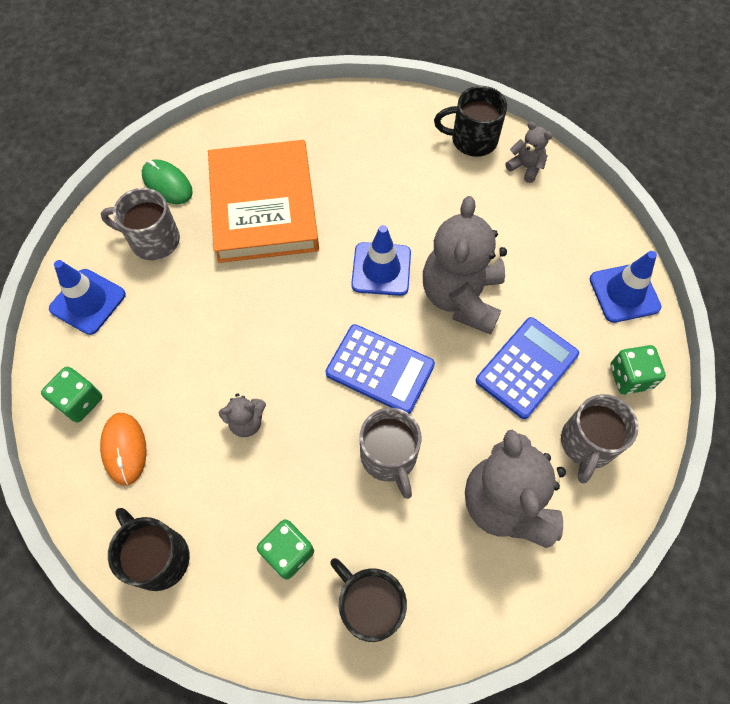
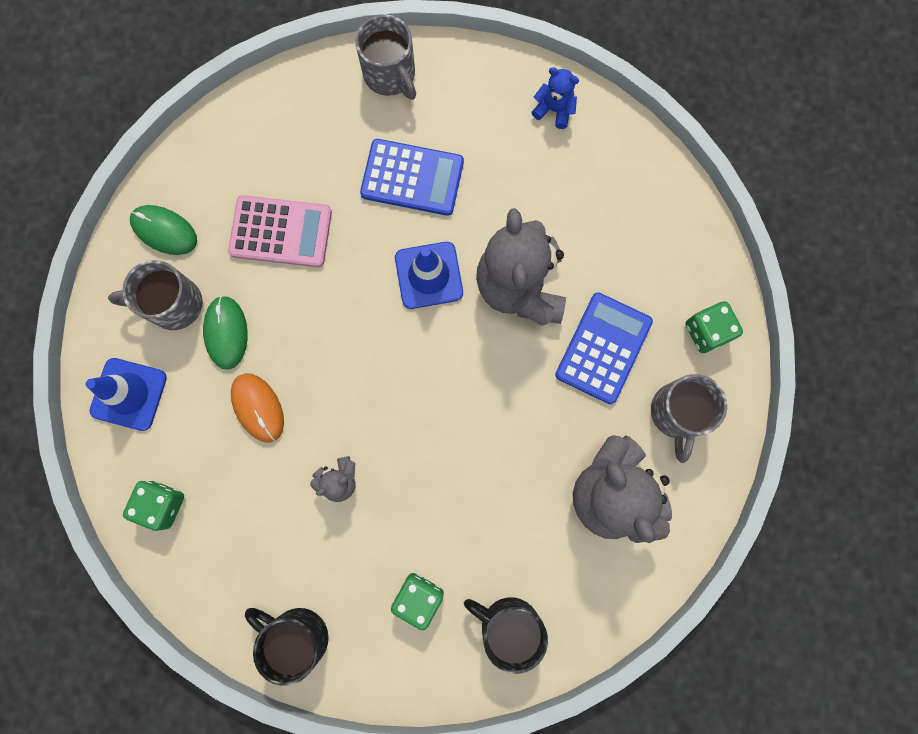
camera: 15 degrees left, 15 degrees up
(124, 449) = (226, 541): orange mouse -> orange mouse (258, 407)
(189, 273) = (226, 333): none -> green mouse
(264, 206) = (281, 232): orange book -> pink calculator
(380, 369) = (457, 388): blue calculator -> blue calculator (412, 178)
(389, 457) = (490, 478): grey mug -> grey mug (390, 75)
(472, 140) = (488, 88): black mug -> none
(525, 167) = (554, 110): grey teddy bear -> blue teddy bear
(624, 293) = (685, 238): blue traffic cone -> none

